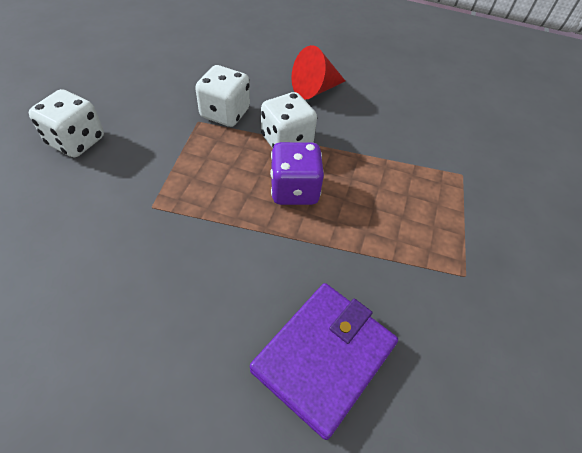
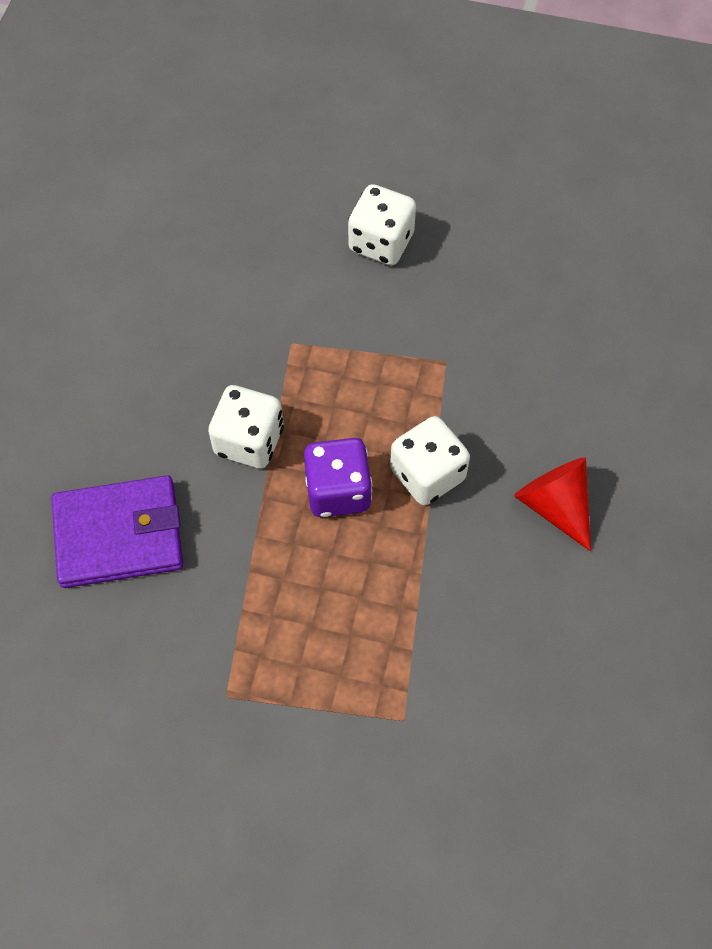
camera: 90 degrees right, 10 degrees up
(225, 113) = (468, 390): white dice -> white dice (249, 441)
(324, 357) = (119, 535): purple wallet -> purple wallet turned 45 degrees counterclockwise

